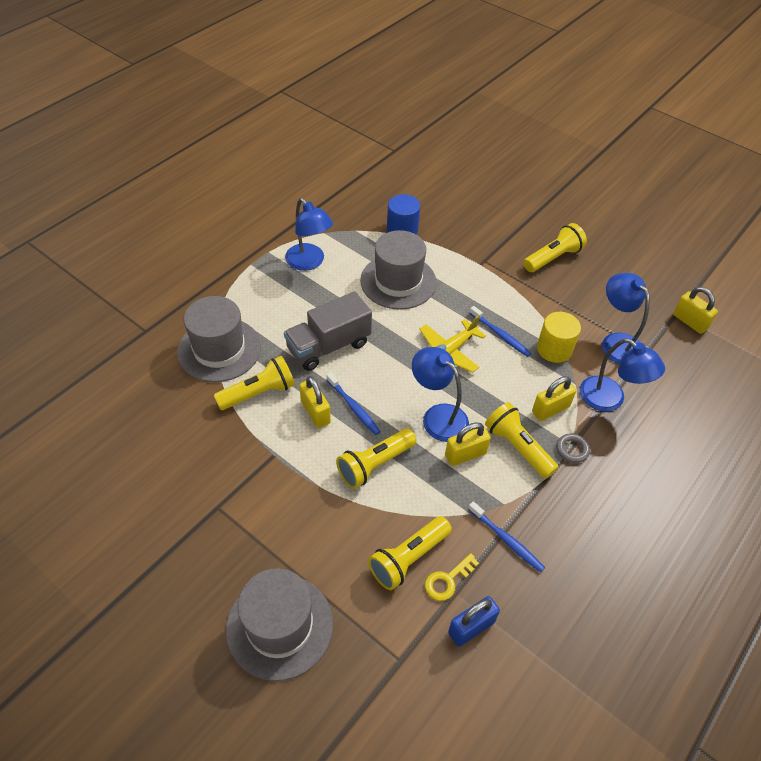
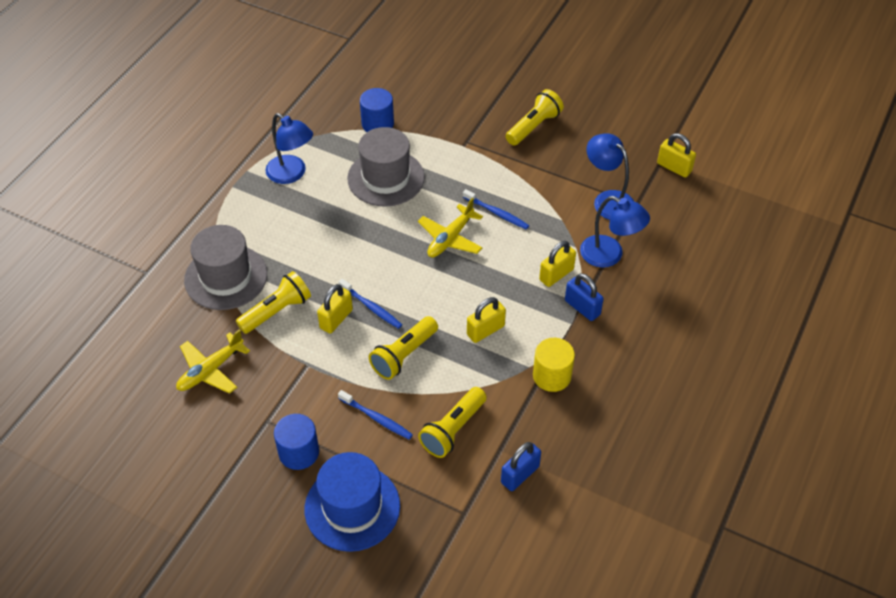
camera: 10 degrees left, 0 degrees up
(176, 441) = (210, 370): none -> yellow plane
(240, 549) = (299, 452): none -> blue cylinder
(279, 626) = (352, 507): grey hat -> blue hat
(315, 412) = (336, 319): yellow padlock -> yellow padlock turned 75 degrees clockwise
(328, 346) = (333, 254): grey truck -> none
(438, 416) = (453, 301): blue lamp -> none
(447, 580) = (491, 440): yellow key -> none
(507, 540) = (537, 397): blue toothbrush -> blue toothbrush (377, 418)
(518, 447) = (532, 315): yellow flashlight -> none
(554, 349) = (550, 217): yellow cylinder -> yellow cylinder (552, 376)
(572, 450) = (582, 307): grey ring -> blue padlock

